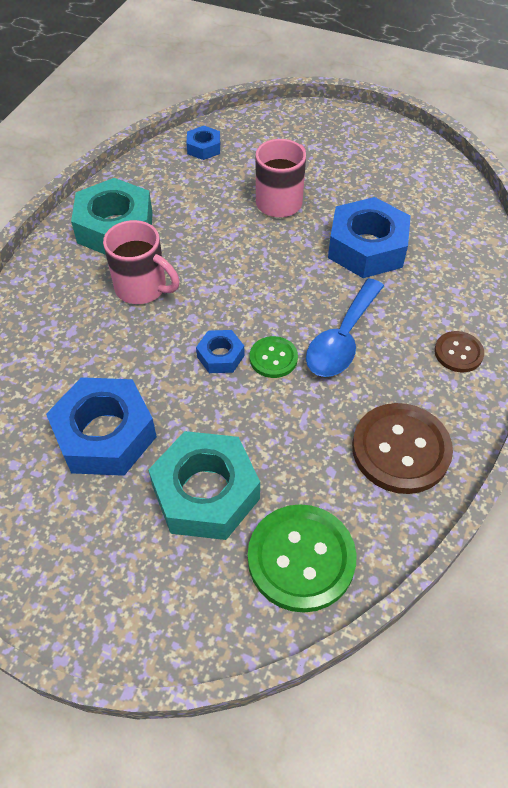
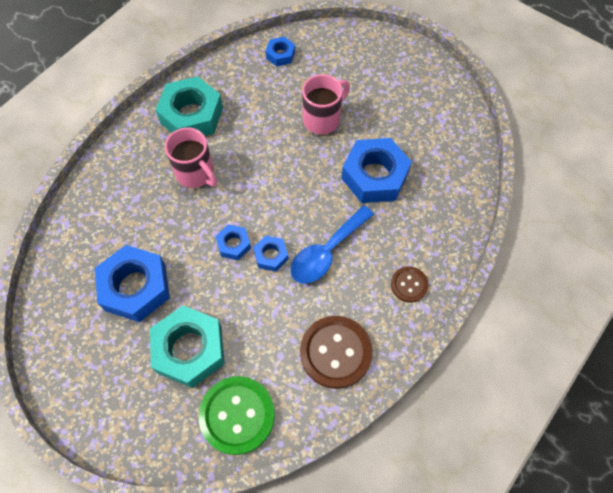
camera: 15 degrees right, 10 degrees up
(273, 358) = (271, 255): green button -> blue nut

